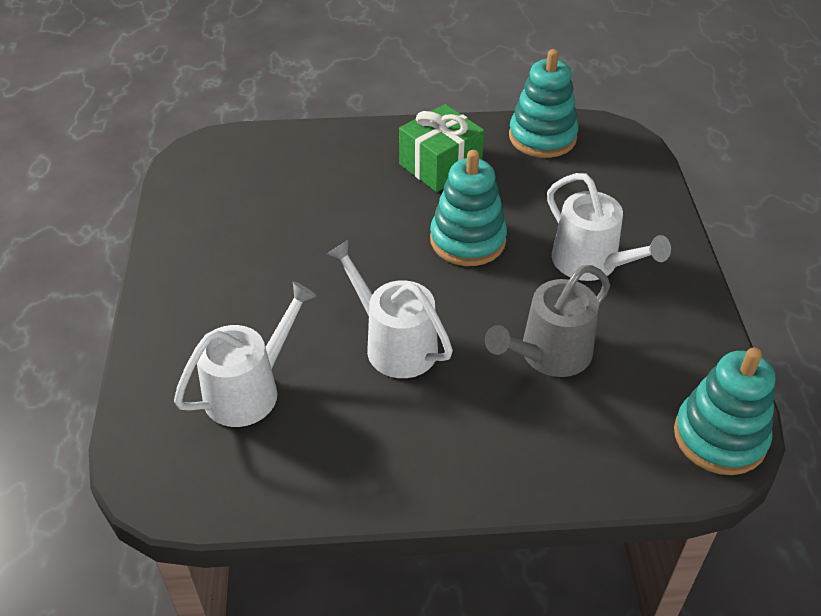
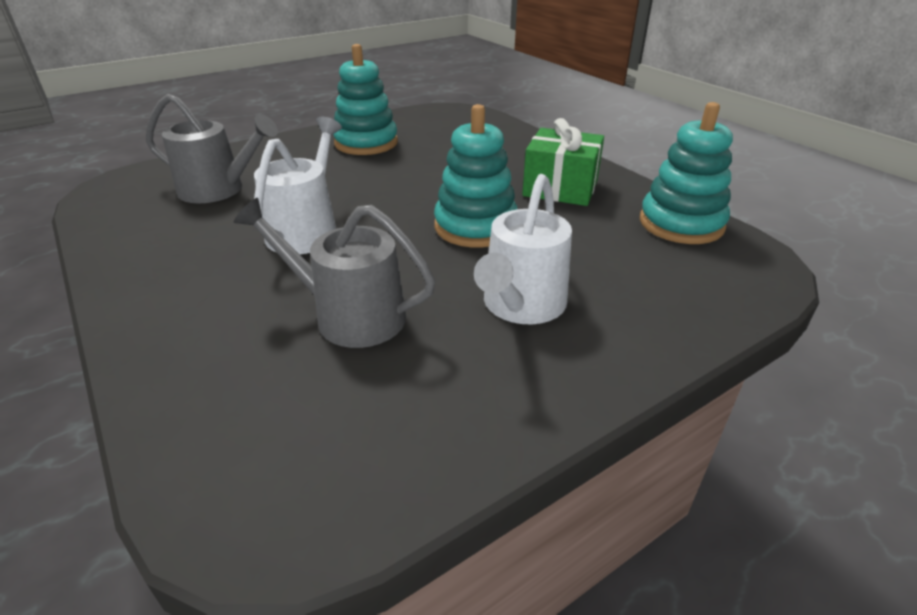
camera: 60 degrees right, 10 degrees down
(249, 390) = (218, 190): white watering can -> grey watering can
(719, 437) = (281, 508): turquoise stacking toy -> turquoise stacking toy (366, 143)

